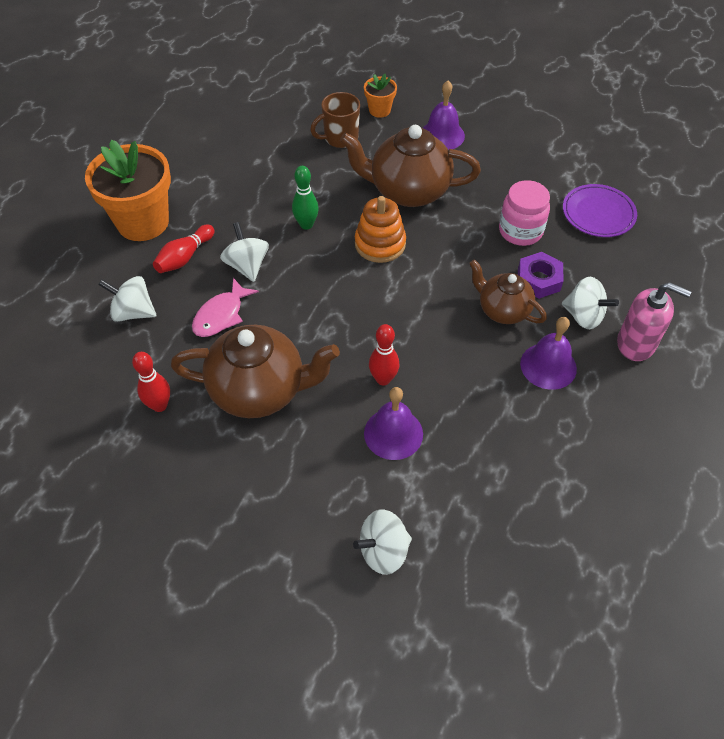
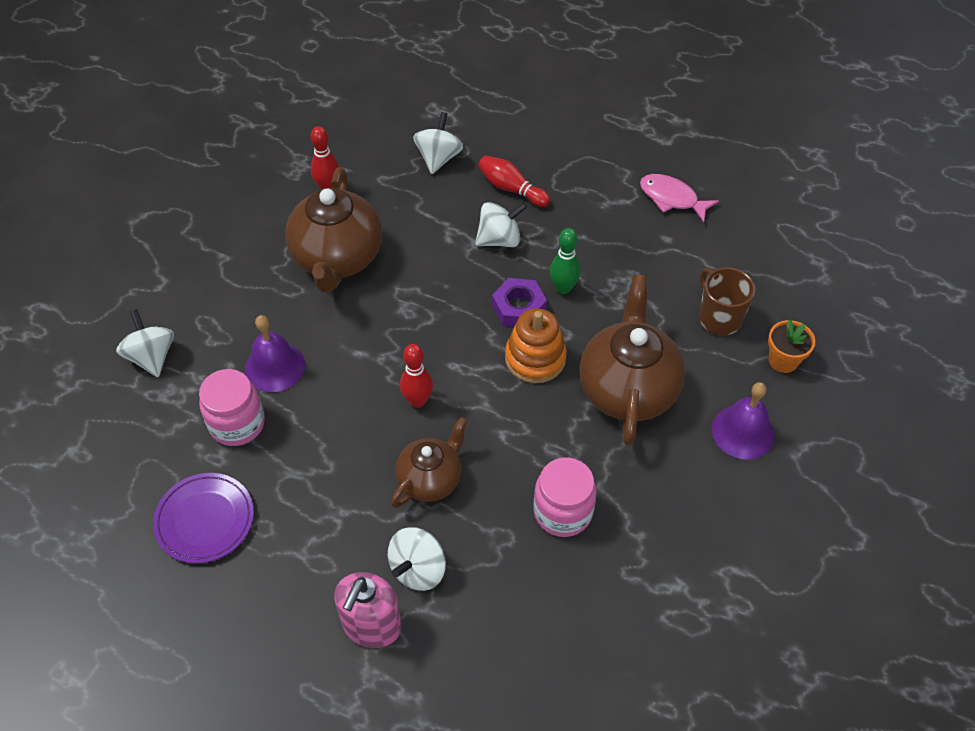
camera: 90 degrees right, 0 degrees up
(143, 222) = (560, 151): orange flower pot -> none
(221, 315) = (432, 223): pink fish -> pink fish (672, 198)
(383, 379) = (341, 359): red bowling pin -> red bowling pin (417, 401)
(461, 459) = (237, 424): none -> pink jar
(538, 280) = (478, 524): purple nut -> purple nut (518, 308)
(548, 366) = (346, 519): purple bell -> none
(598, 213) = (601, 616): purple plate -> purple plate (205, 520)

